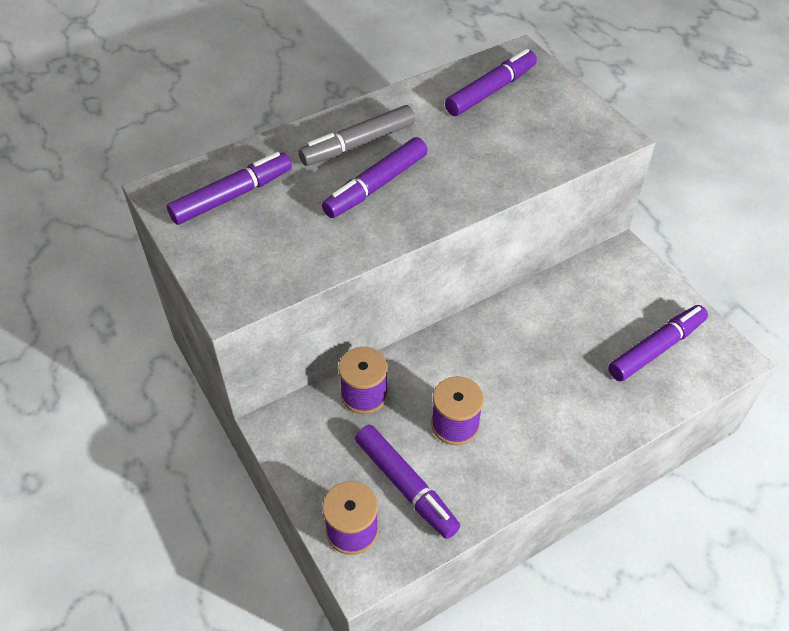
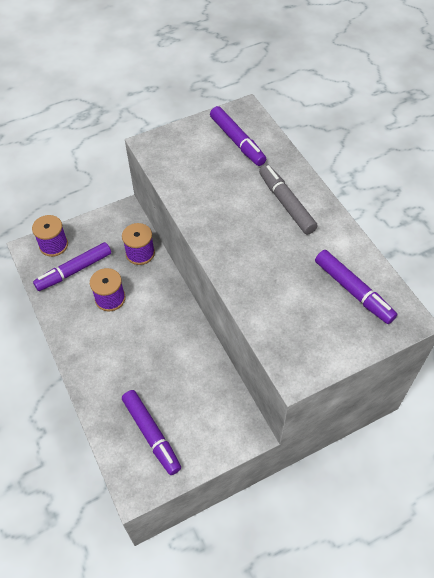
camera: 95 degrees right, 5 degrees up
(376, 186) = (242, 212): purple marker -> none

